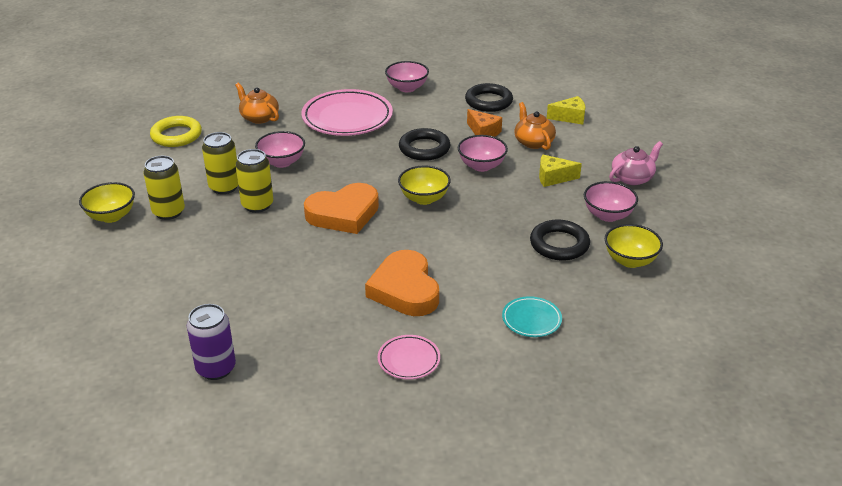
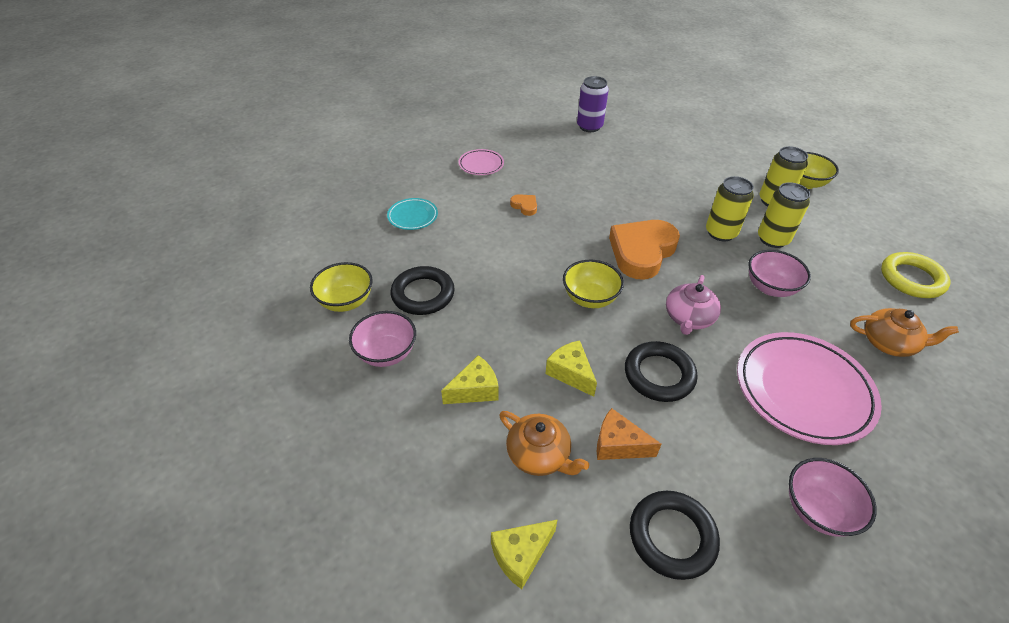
camera: 150 degrees right, 10 degrees up
(405, 289) = (525, 206): orange heart -> orange heart, size x0.42
(481, 166) = (570, 373): pink bowl -> yellow cheese
(632, 178) = (373, 435): pink teapot -> pink teapot (688, 318)

